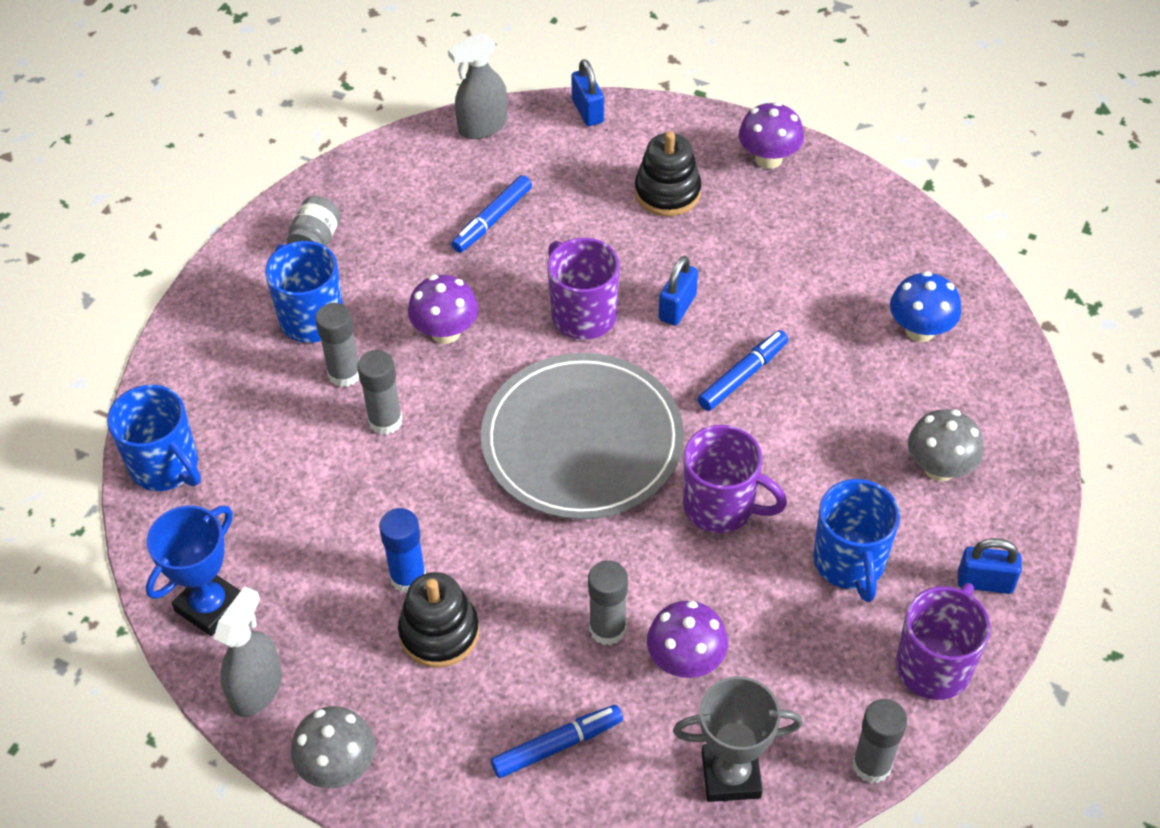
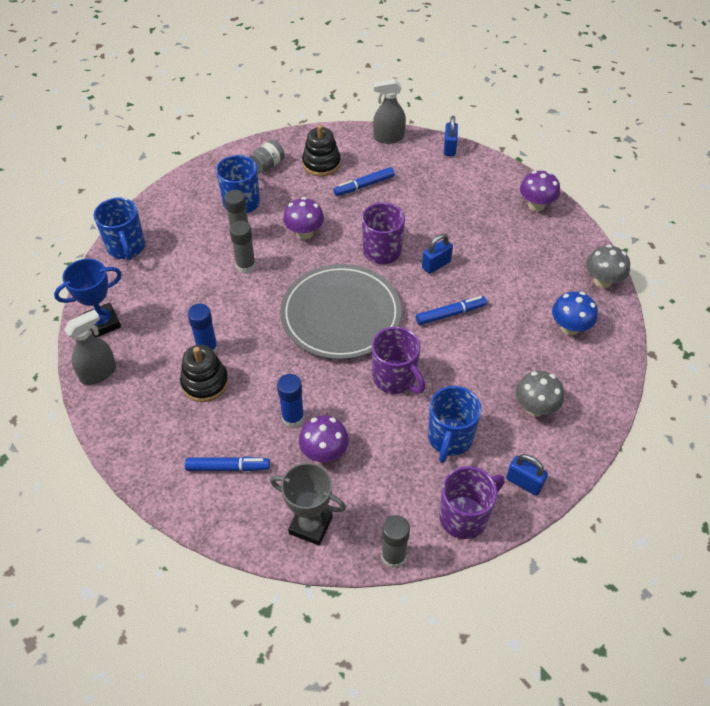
camera: 25 degrees right, 0 degrees up
(338, 767) = (112, 429): grey mushroom -> grey mushroom (602, 281)
(607, 629) = (293, 418): grey glue stick -> blue glue stick
(667, 192) = (467, 203): black stacking toy -> black stacking toy (321, 163)

